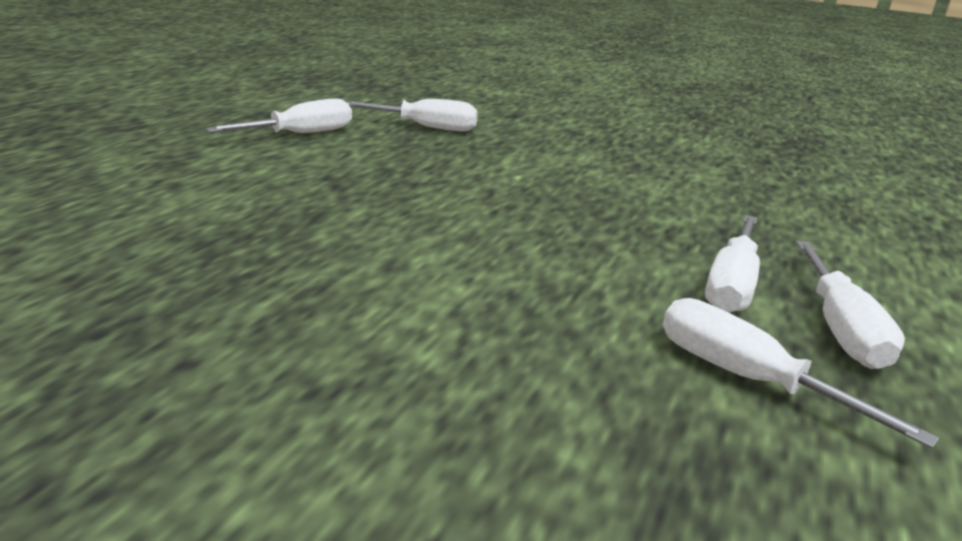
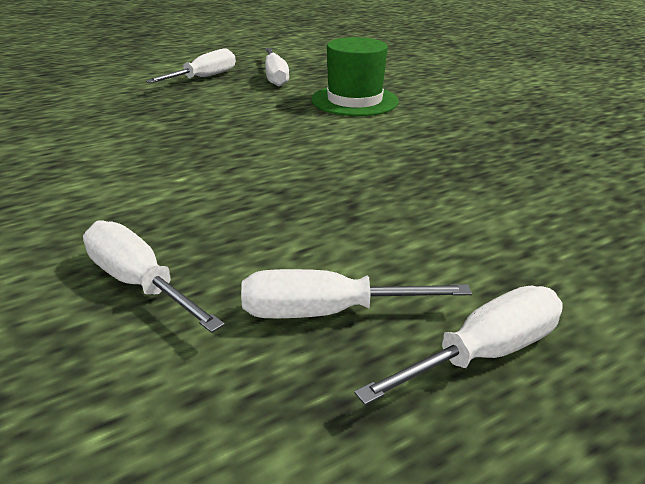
camera: 145 degrees left, 5 degrees up
(495, 346) = (354, 100): none -> green hat
(731, 285) = (208, 95): white screwdriver -> white screwdriver (484, 353)

